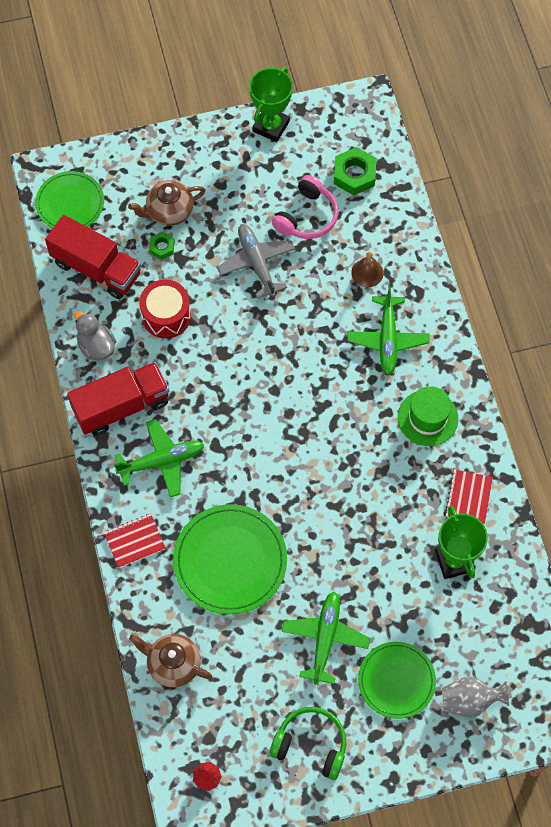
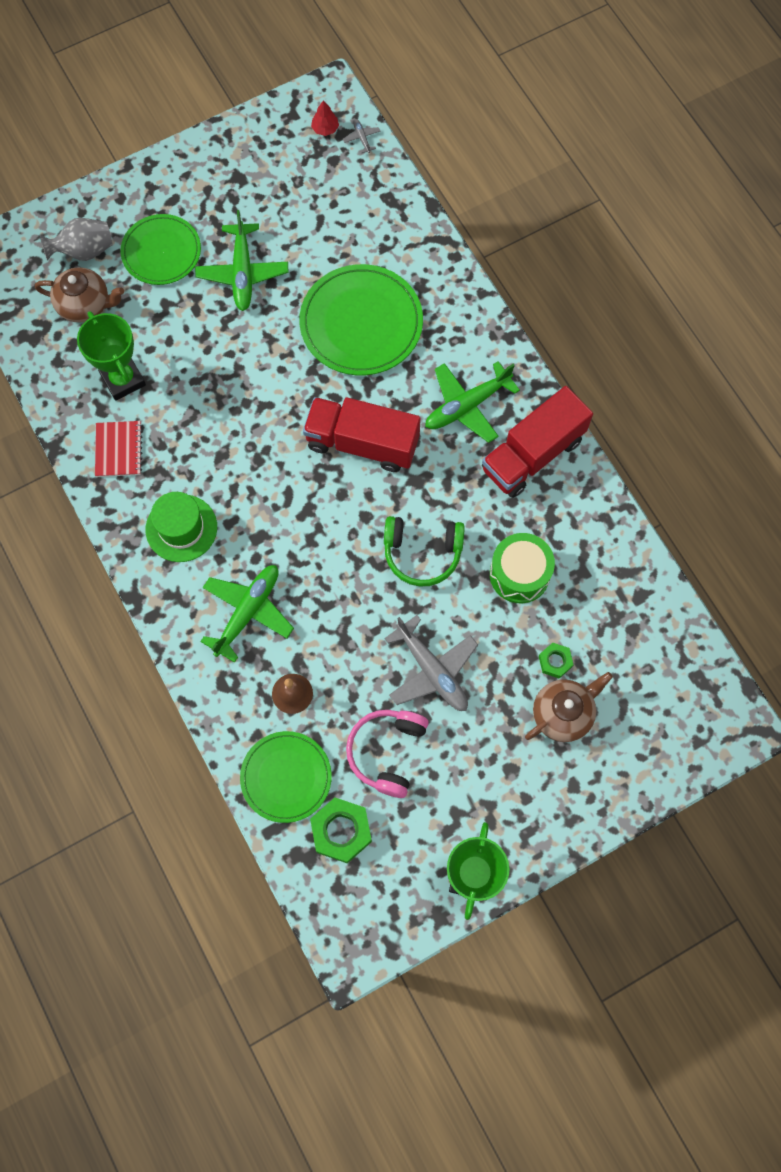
camera: 165 degrees right, 5 degrees up
(70, 203) = (690, 692): green plate -> green plate (286, 777)
(96, 268) = (624, 613): red truck -> red truck (362, 443)
(96, 346) = (587, 516): grey duck -> none
(134, 541) = (467, 318): red notebook -> none
(166, 316) = (519, 574): red drum -> green drum
(173, 664) = (389, 215): brown teapot -> brown teapot (85, 305)
(174, 756) = (361, 138): none -> grey plane
(311, 744) = (233, 178): green headphones -> green headphones (422, 553)
(387, 339) = (248, 612): green plane -> green plane turned 45 degrees clockwise

